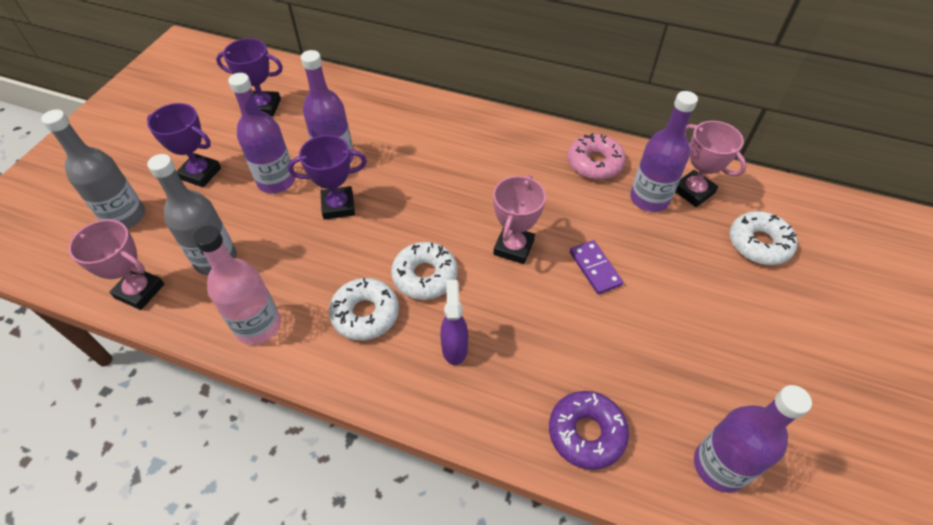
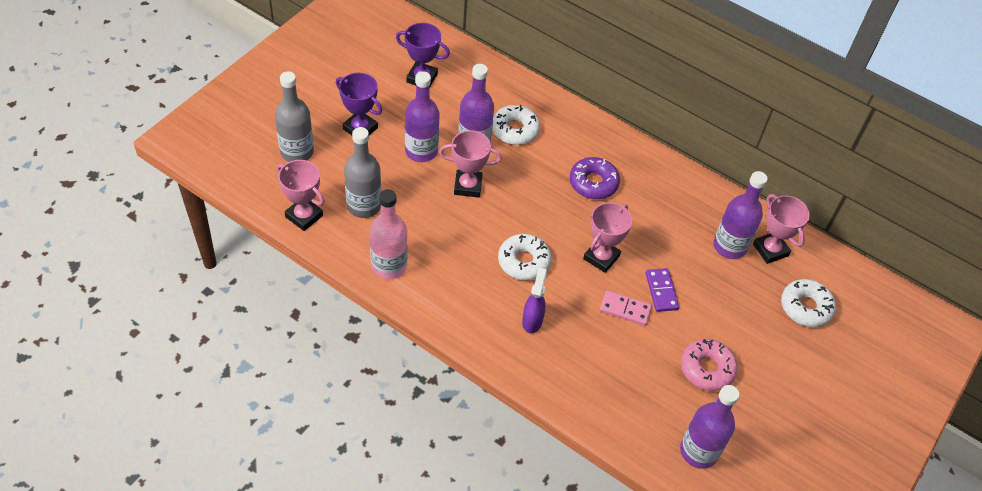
camera: 10 degrees right, 0 degrees up
(338, 206) = (468, 186): purple trophy -> pink trophy
(365, 314) = (471, 278): white donut -> white donut (515, 130)
(561, 301) = (625, 309): none -> pink domino
(586, 433) = (611, 404): purple donut -> purple donut (593, 183)
(594, 163) = (695, 203): pink donut -> pink donut (707, 369)

